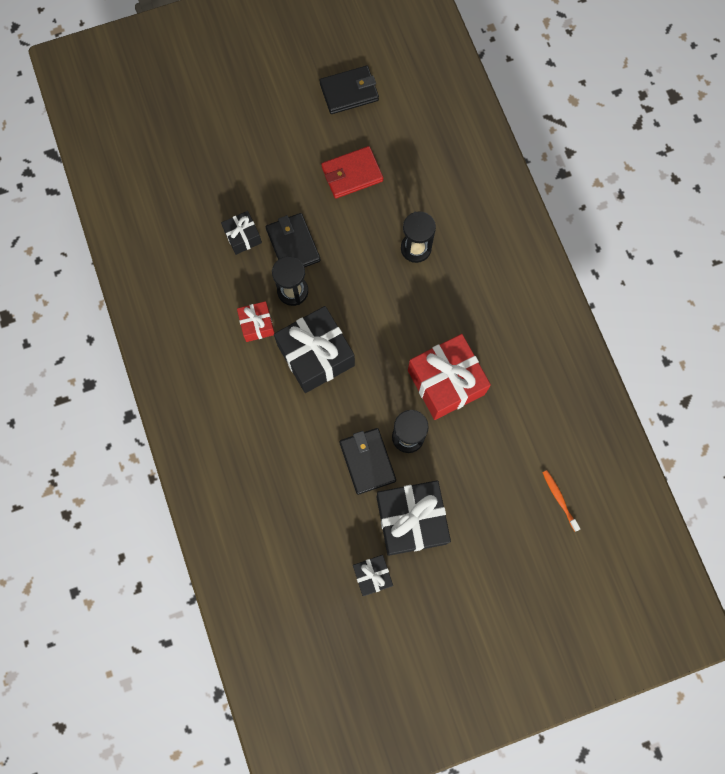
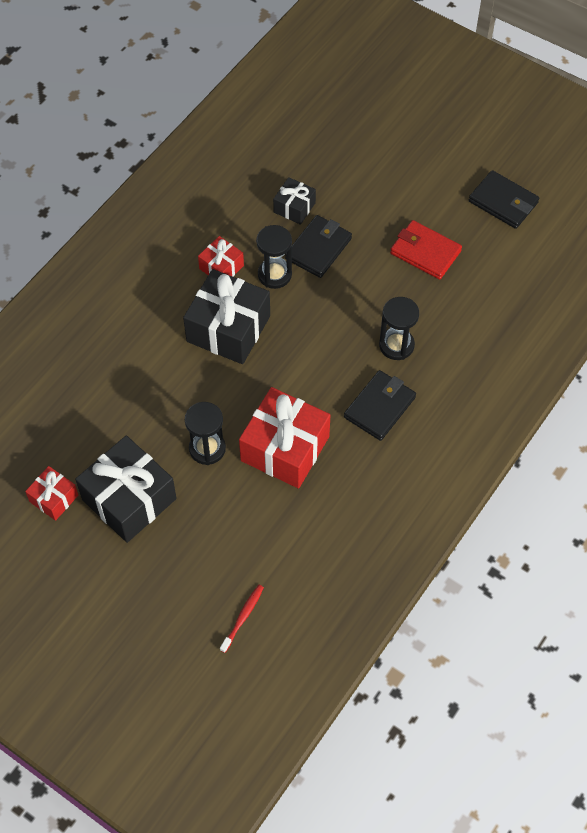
camera: 55 degrees right, 15 degrees down
(367, 461) = (159, 429): black wallet -> black wallet (379, 407)
(372, 575) = (54, 498): black gift -> red gift
(559, 499) = (243, 617): orange toothbrush -> red toothbrush

